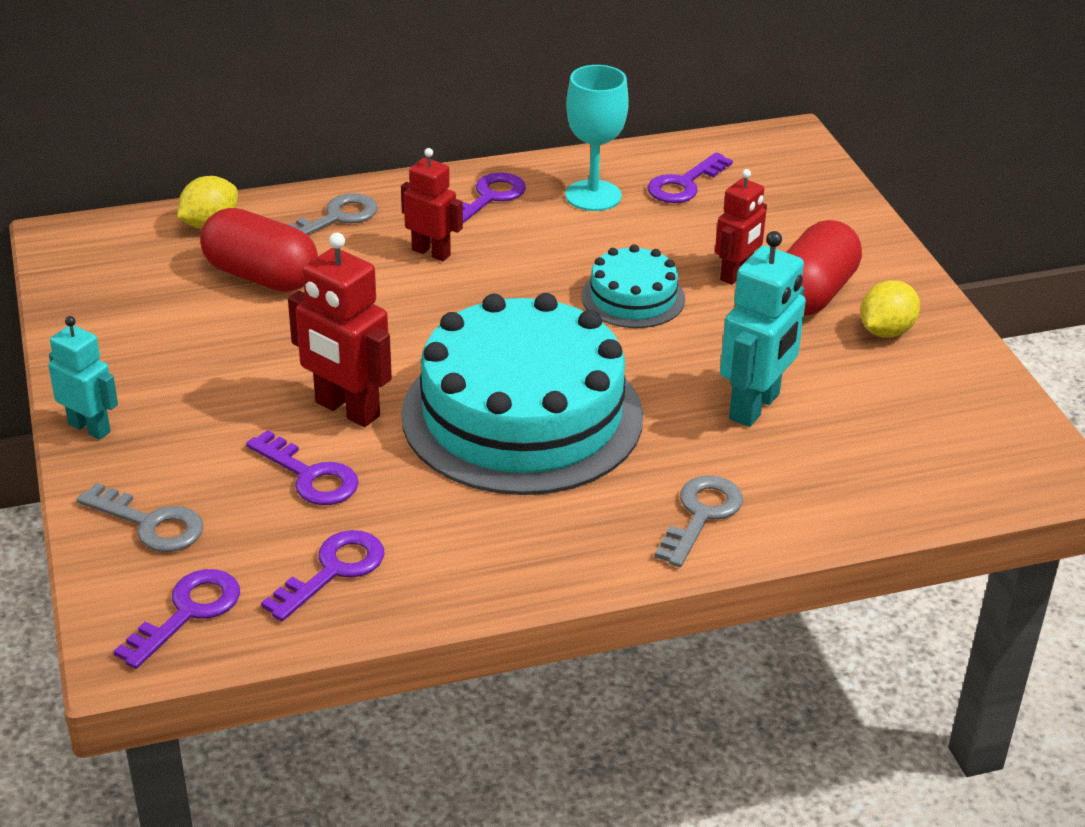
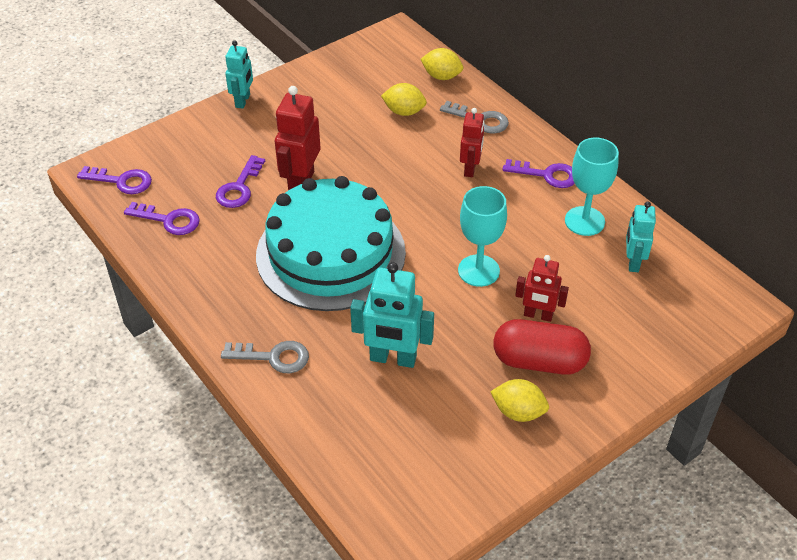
camera: 70 degrees right, 10 degrees up
(150, 523) = (180, 146): grey key -> none
(261, 276) = (404, 112): red capsule -> yellow lemon
(633, 297) = (478, 270): turquoise cake -> turquoise goblet
(684, 184) = (633, 262): purple key -> turquoise robot

